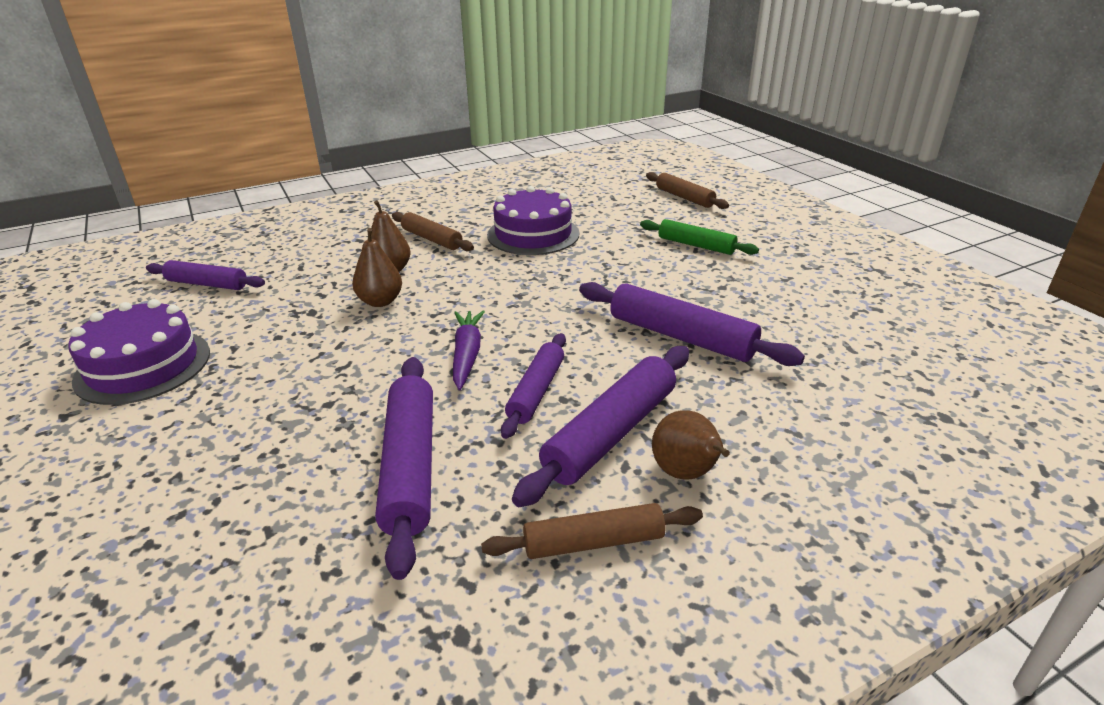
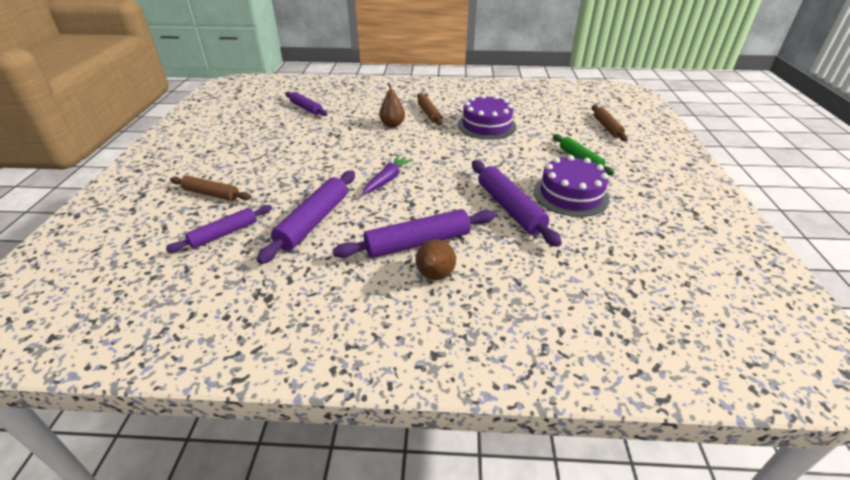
camera: 30 degrees right, 5 degrees up
(143, 366) = (251, 139): purple cake -> purple cake (570, 195)
(380, 301) = (372, 140): brown pear -> none
(536, 391) = (402, 209): purple rolling pin -> purple rolling pin (224, 234)
(593, 542) = (357, 287): brown rolling pin -> brown rolling pin (211, 194)

